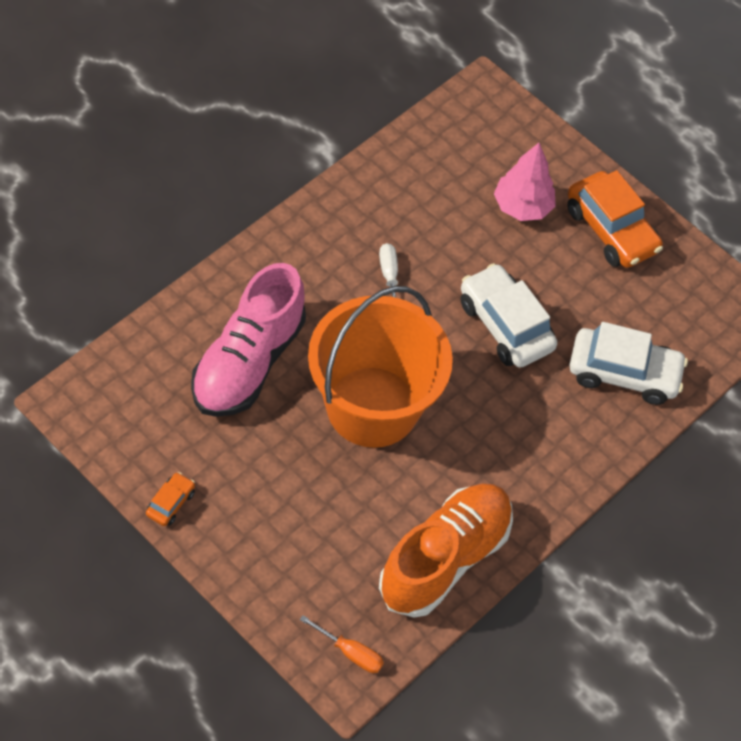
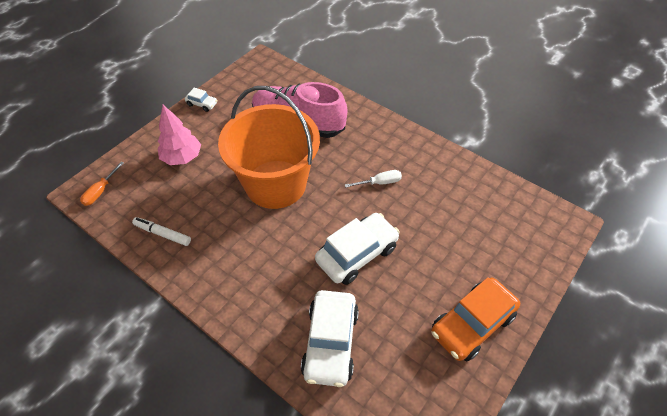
camera: 90 degrees right, 5 degrees down
(170, 503) = (202, 104): orange car -> white car
(444, 559) = (163, 234): orange shoe -> white marker
(522, 207) = (469, 257): pink tree -> pink tree (182, 157)

